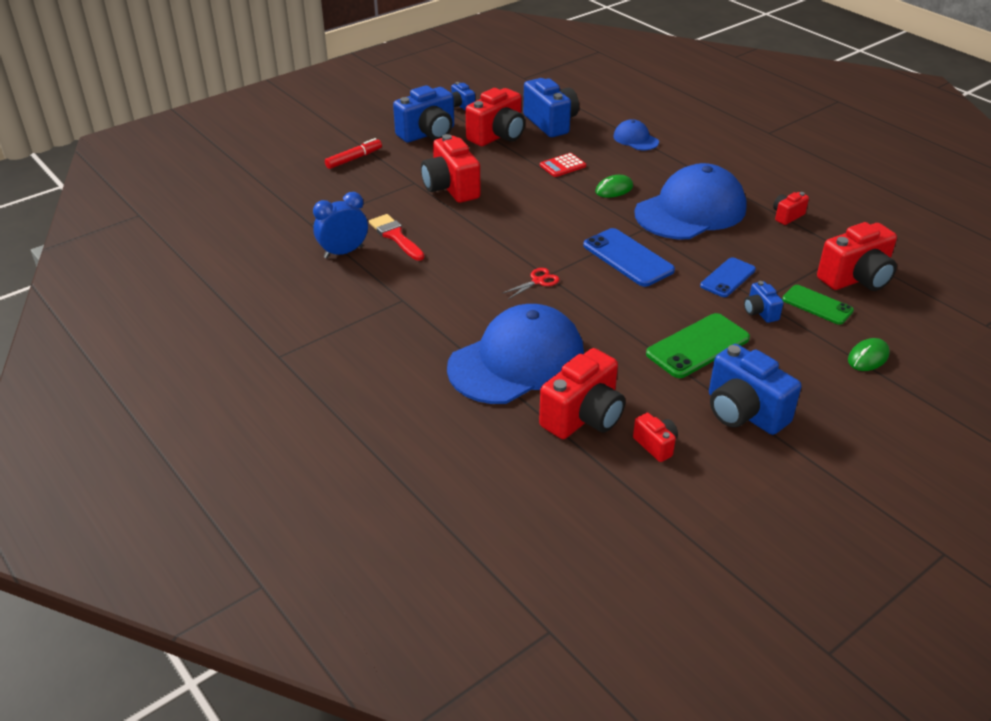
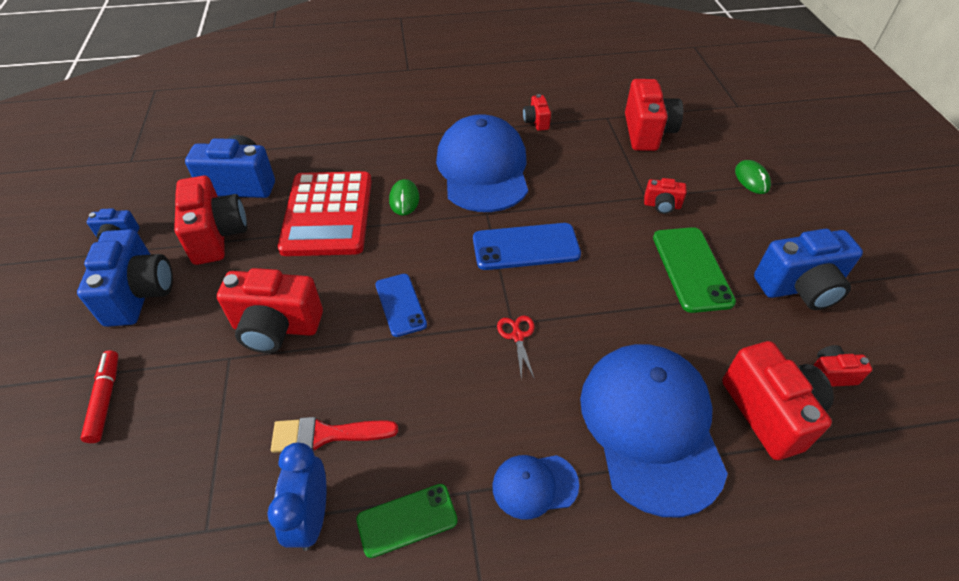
camera: 60 degrees left, 10 degrees up
(562, 166) = (327, 214): red calculator -> red calculator, size x2.37
(635, 139) = (335, 144): blue cap -> blue cap (534, 485)
(728, 278) = (601, 199): blue phone -> blue phone (400, 305)
(760, 312) = (662, 205): blue camera -> red camera
(817, 305) = (670, 169): green phone -> green phone (407, 520)

